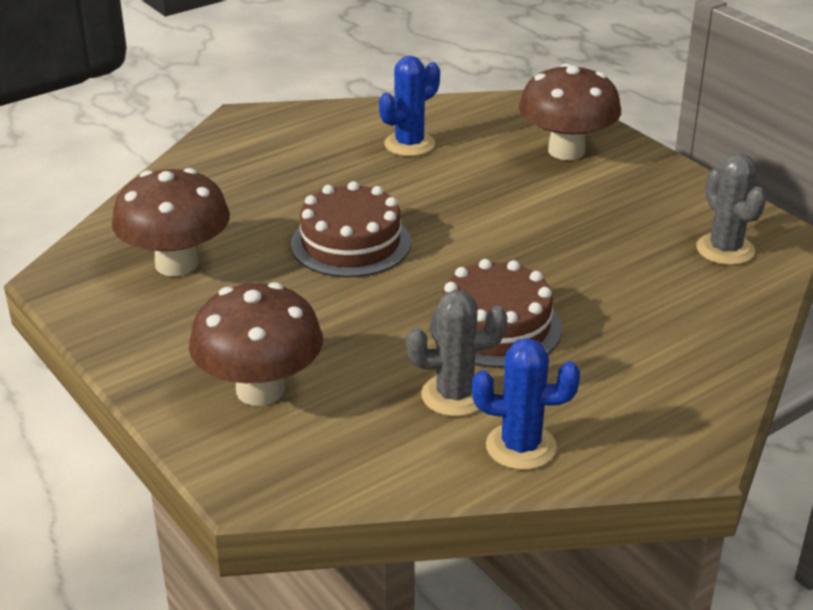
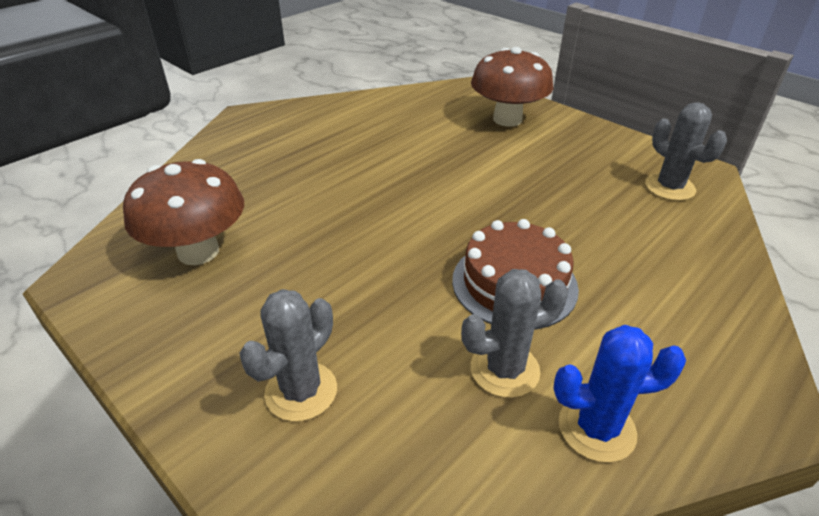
camera: 10 degrees left, 5 degrees up
(260, 390) = (301, 391): brown mushroom -> grey cactus
(351, 243) = (358, 214): brown cake -> none
(409, 144) = (384, 124): blue cactus -> none

